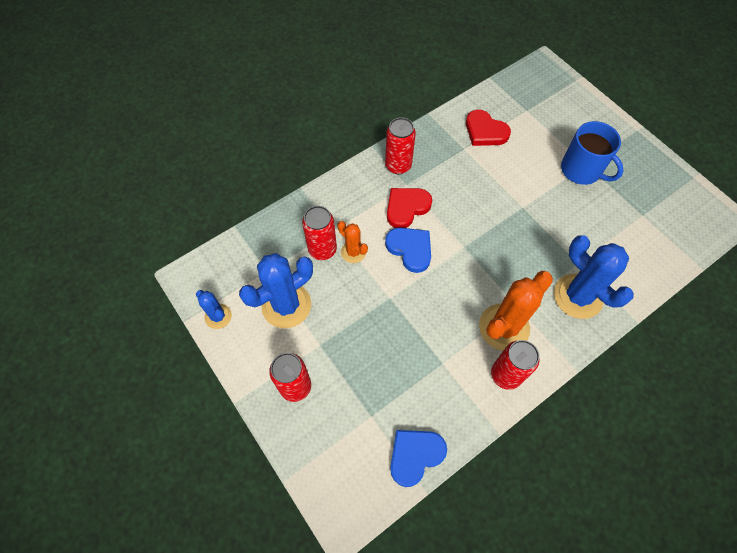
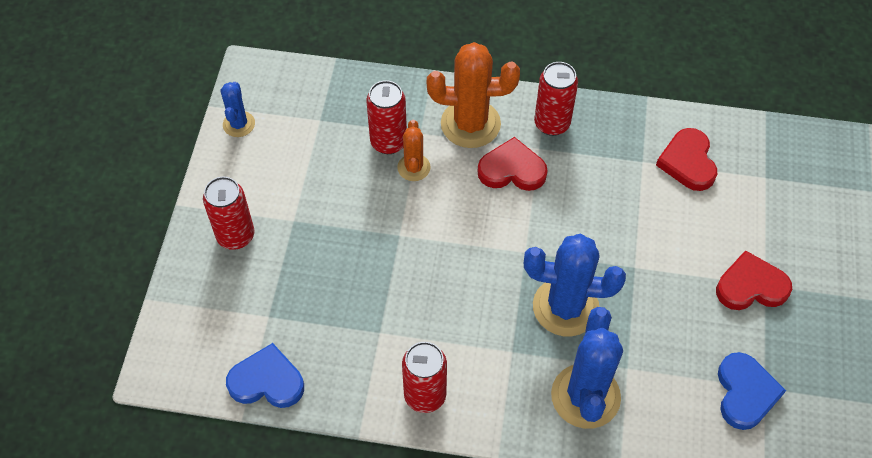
camera: 45 degrees right, 5 degrees down
(286, 305) = (303, 163): blue cactus -> blue cactus (565, 307)
(410, 249) = (470, 210): blue heart -> blue heart (745, 393)
(504, 327) = (474, 355): orange cactus -> orange cactus (470, 124)
(581, 170) = (751, 286): blue mug -> red heart

